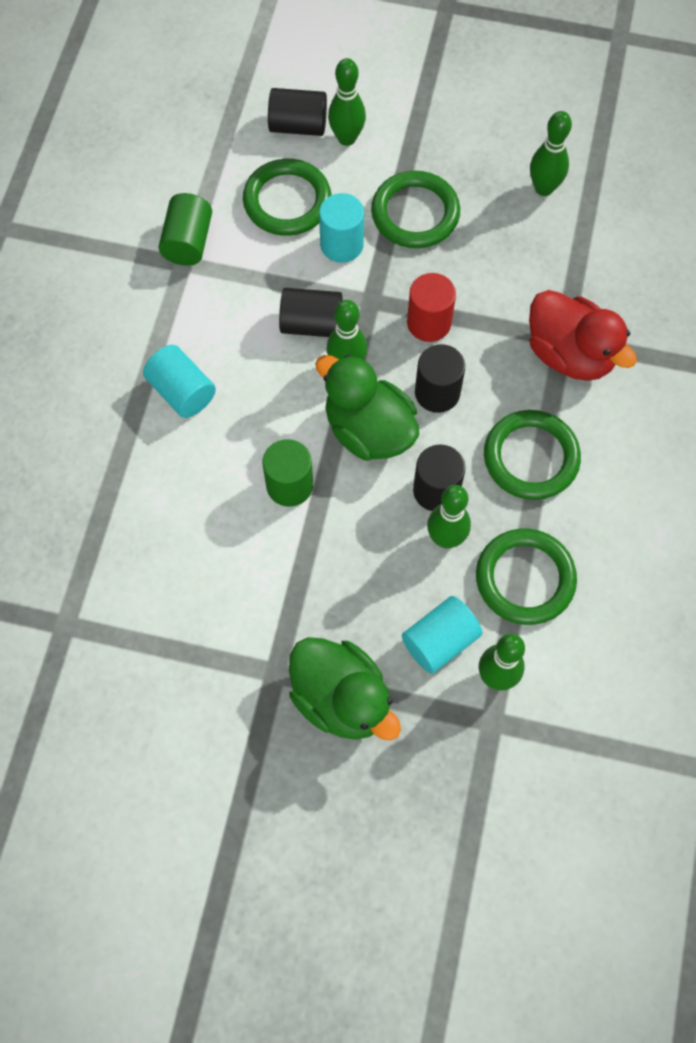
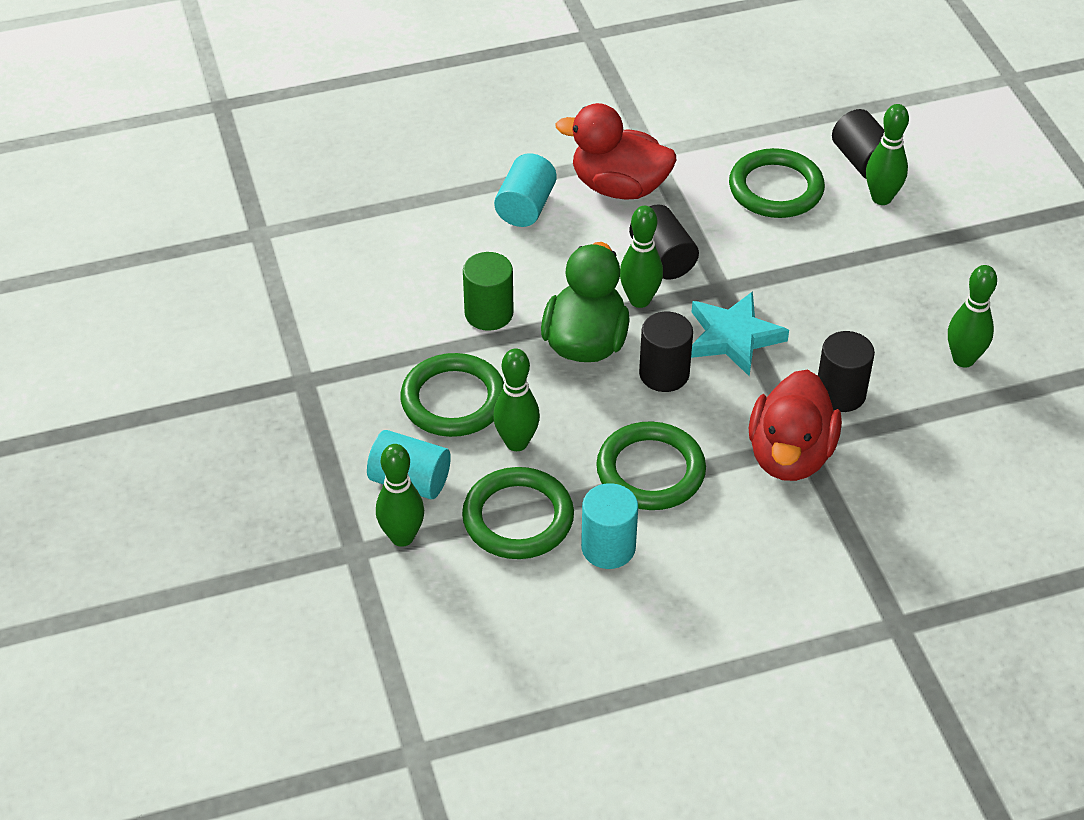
camera: 60 degrees right, 20 degrees down
(188, 242) = (675, 146): green cylinder -> none
(207, 309) = (619, 187): none -> red duck
(341, 245) = (763, 243): turquoise cylinder -> turquoise cylinder (608, 548)
(341, 699) = (308, 435): green duck -> none
(415, 213) = (844, 278): green ring -> green ring (453, 400)
(429, 323) = (733, 337): red cylinder -> turquoise star
(436, 490) = (561, 415): black cylinder -> black cylinder (840, 394)

